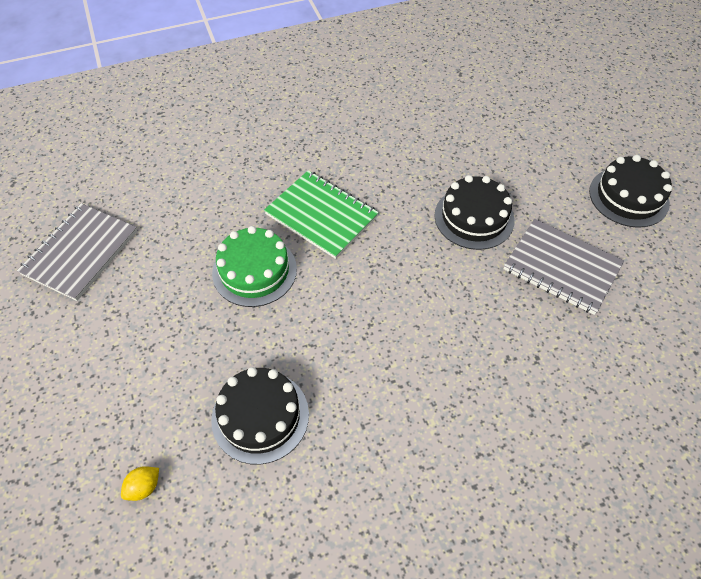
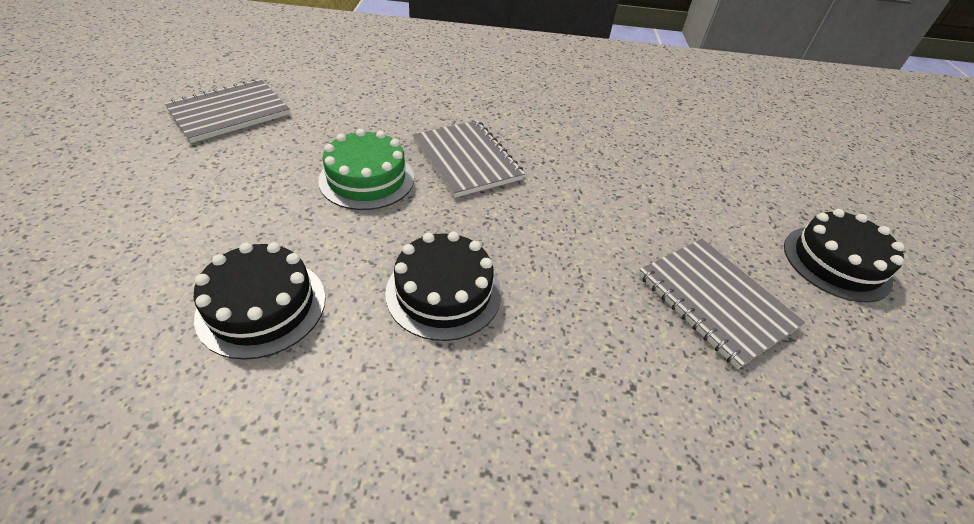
camera: 20 degrees right, 10 degrees down
(144, 487) = (86, 321): yellow lemon -> none
(321, 215) = (466, 160): green notebook -> grey notebook
(474, 217) = (629, 216): black cake -> black cake (443, 292)

